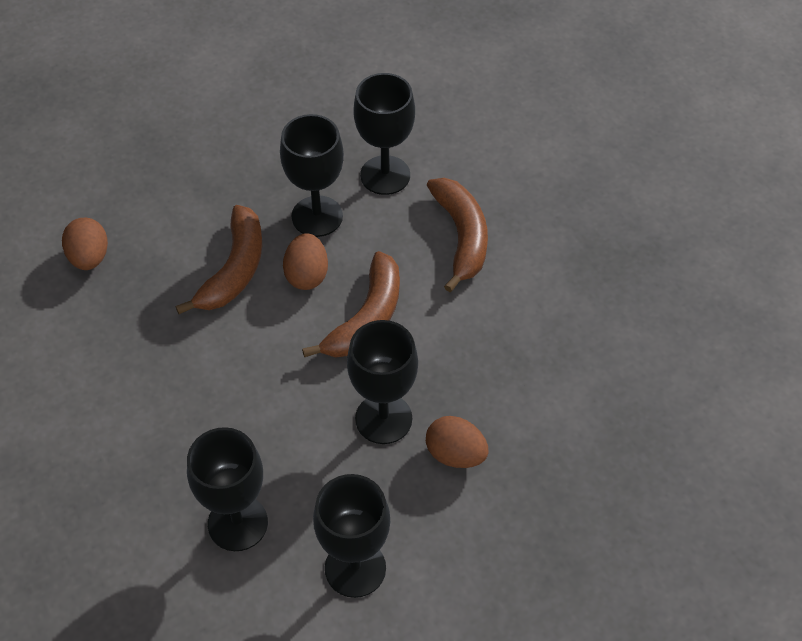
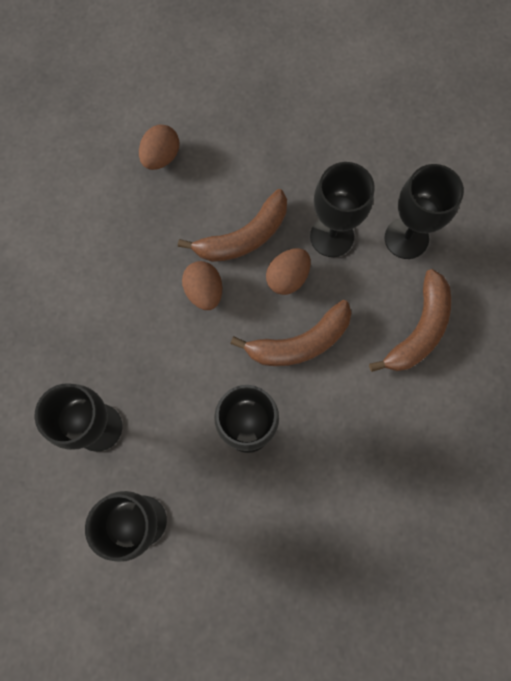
camera: 40 degrees right, 20 degrees up
(455, 454) = (272, 494): brown egg -> brown egg (204, 291)

